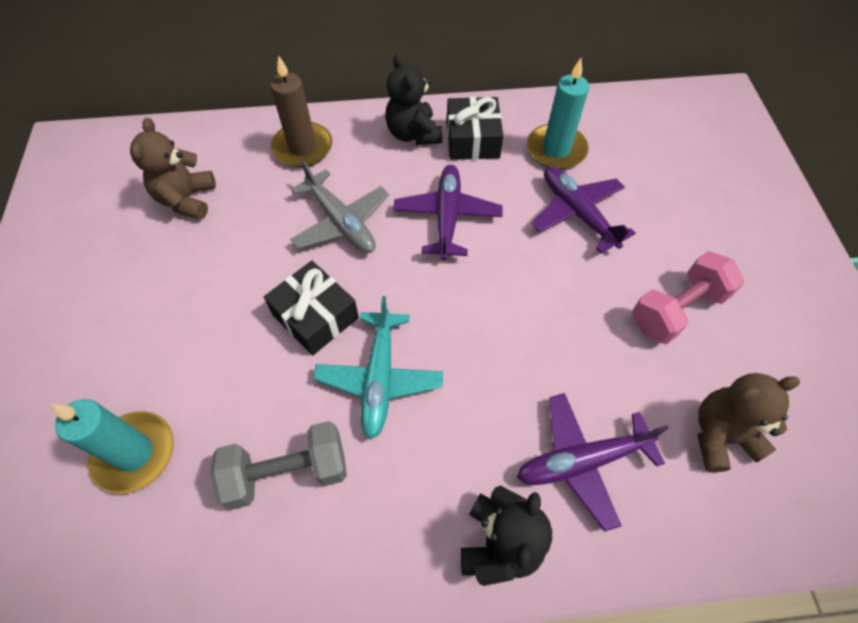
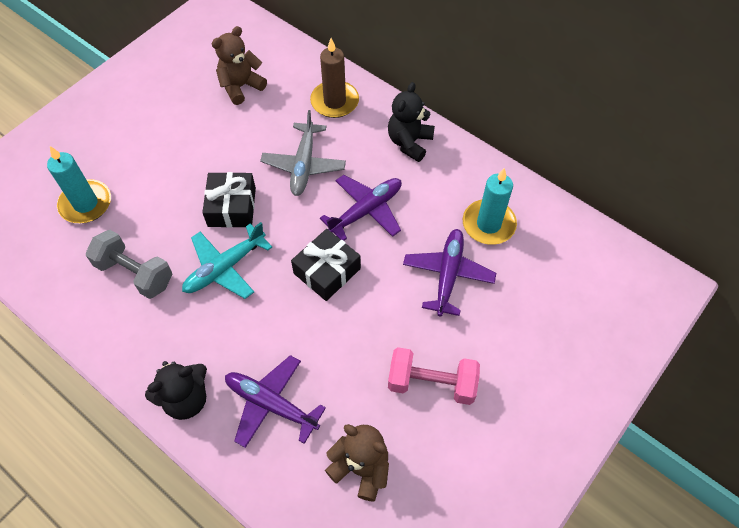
camera: 45 degrees right, 0 degrees up
(472, 139) = (442, 174): black gift -> black gift (327, 271)

